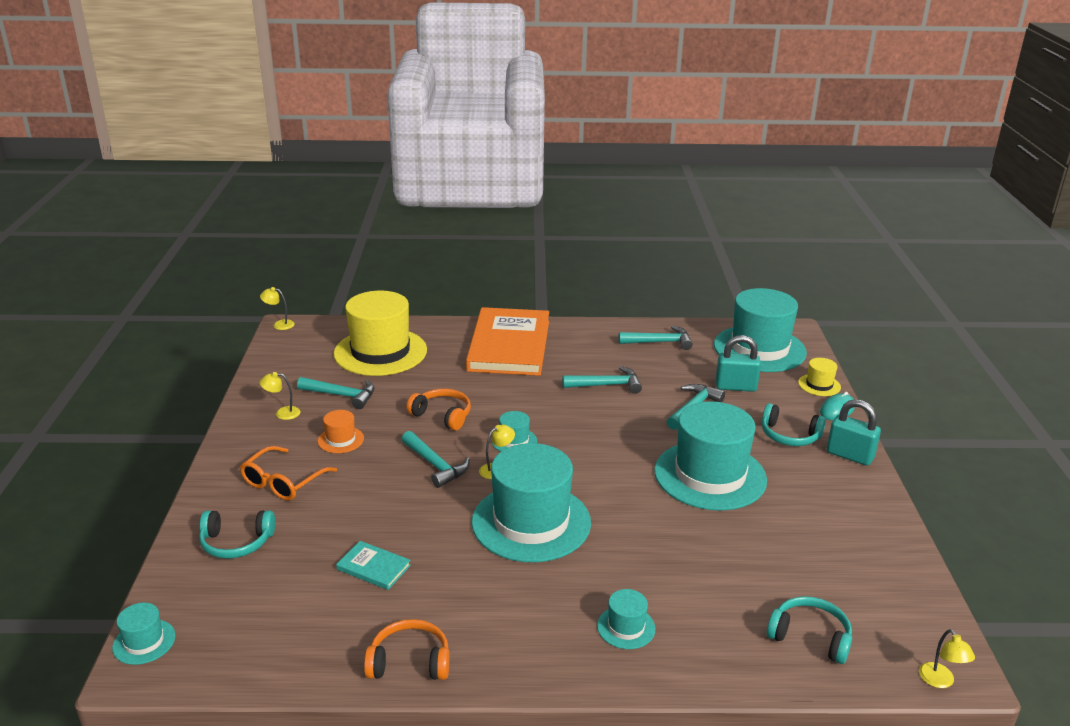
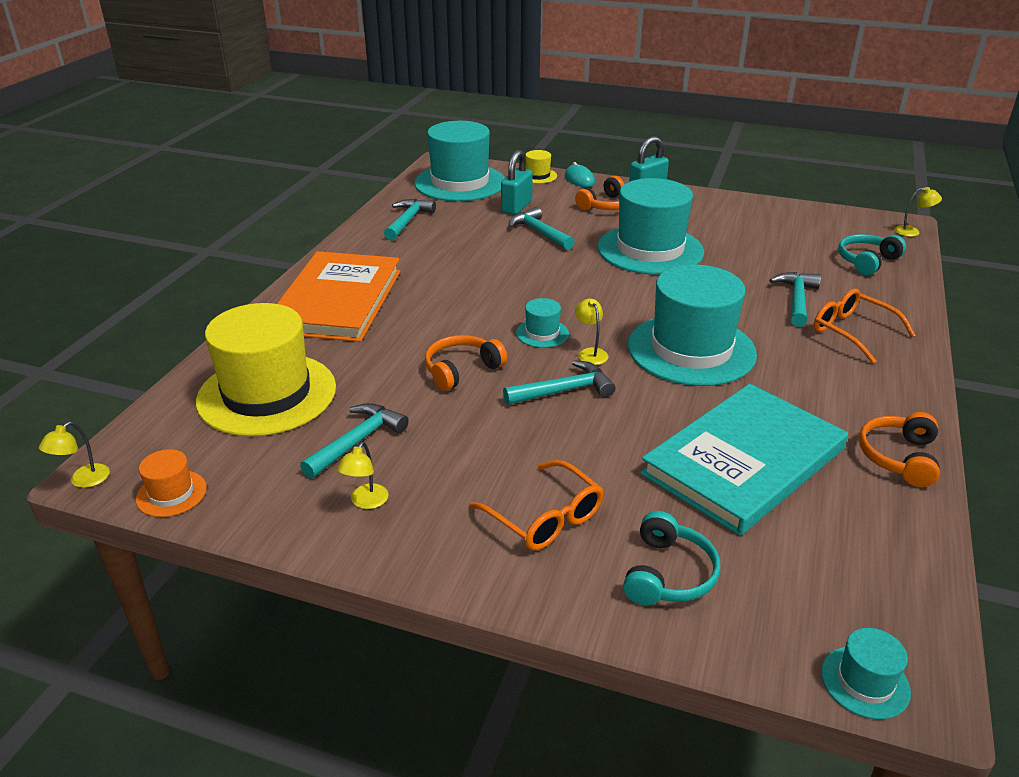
camera: 70 degrees left, 5 degrees up
(340, 440) = (469, 455): orange hat -> orange hat (171, 493)
(373, 567) = (744, 461): turquoise book -> turquoise book, size x2.47
(509, 345) = (337, 301): orange book -> orange book turned 75 degrees clockwise
(606, 385) = (468, 263): turquoise hammer -> turquoise hammer (796, 300)
(626, 627) = (852, 332): turquoise hat -> orange glasses
(789, 435) = (607, 205): turquoise headphones -> orange headphones

